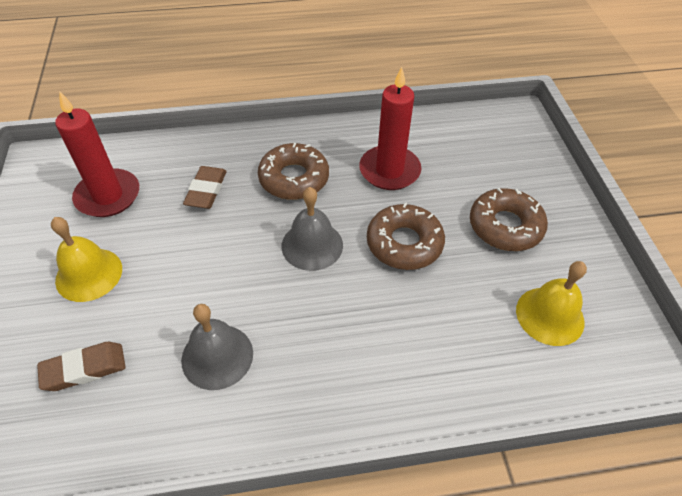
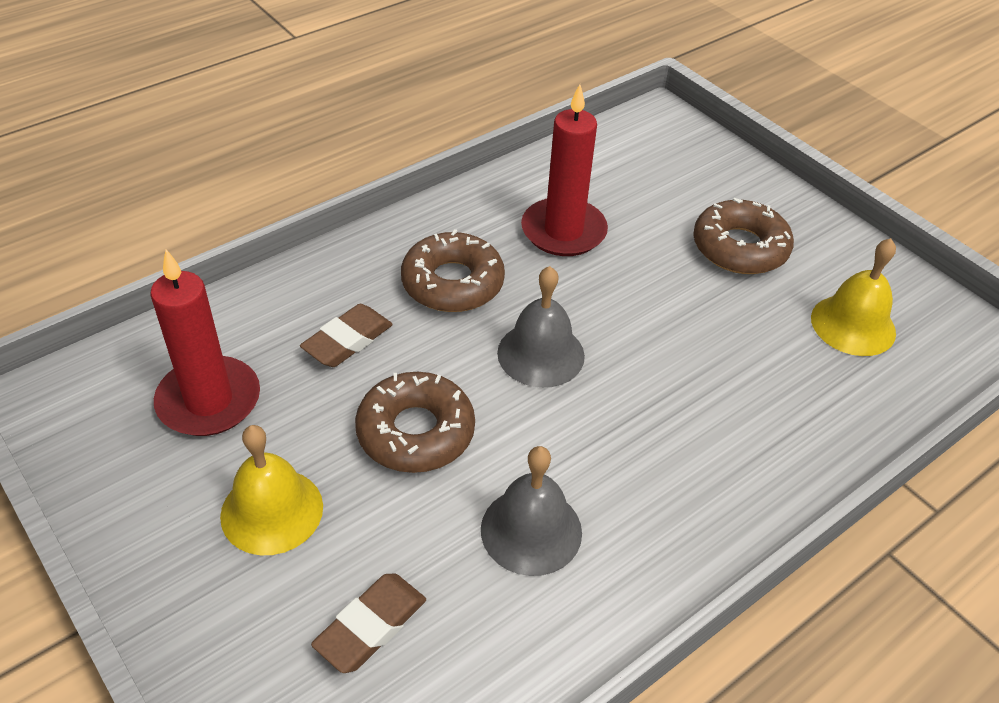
camera: 30 degrees left, 5 degrees down
(206, 190) = (347, 341): brown eraser -> brown eraser turned 60 degrees clockwise
(404, 243) = (646, 309): brown donut -> brown donut (415, 432)

